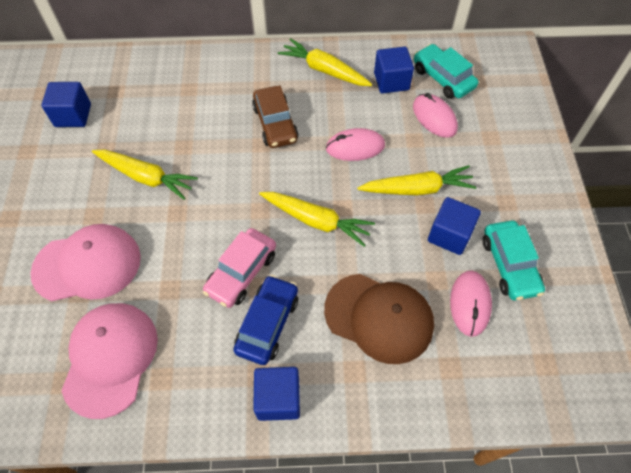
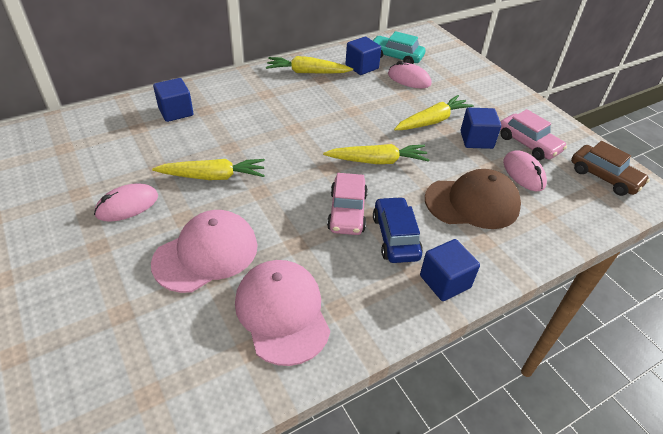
camera: 30 degrees left, 15 degrees down
(73, 115) = (108, 155): blue cube -> blue cube (176, 112)
(275, 124) = (296, 113): brown car -> brown car (604, 177)
(355, 147) = (368, 110): pink mouse -> pink mouse (127, 205)
(509, 265) = (528, 144): turquoise car -> pink car

